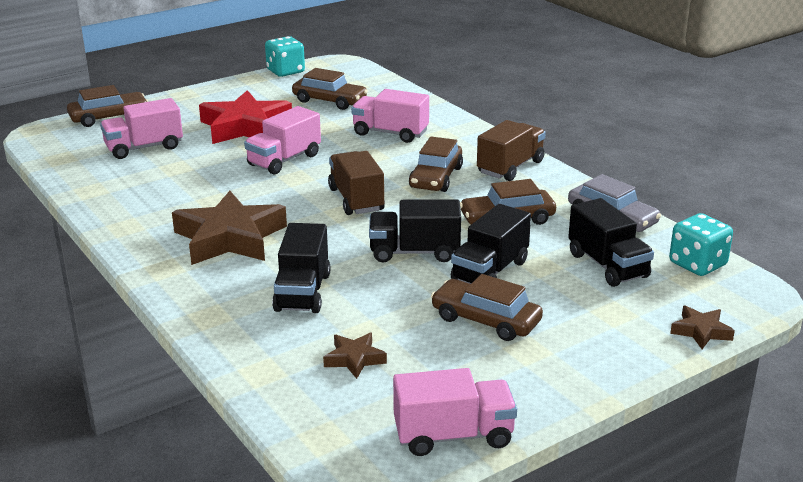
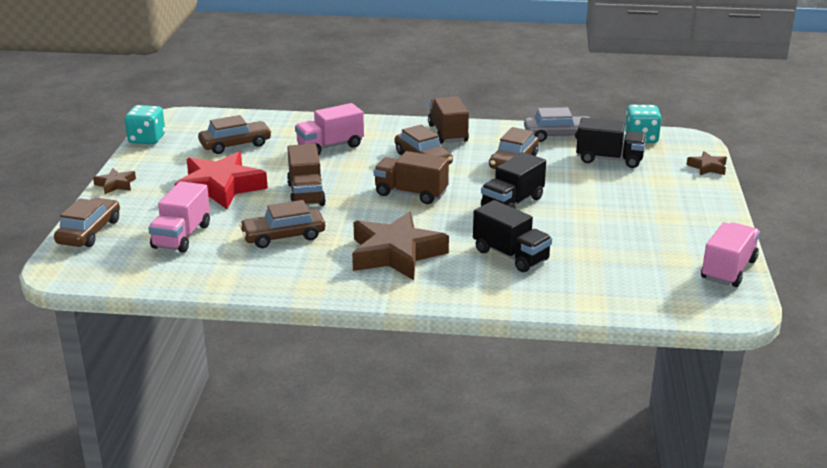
camera: 50 degrees left, 0 degrees up
(284, 160) = (306, 194): pink truck -> brown truck
(354, 359) = (614, 268): brown star -> brown star (115, 184)
(485, 320) = (622, 215): brown car -> brown car (283, 236)
(490, 271) = (569, 191): black truck -> none

